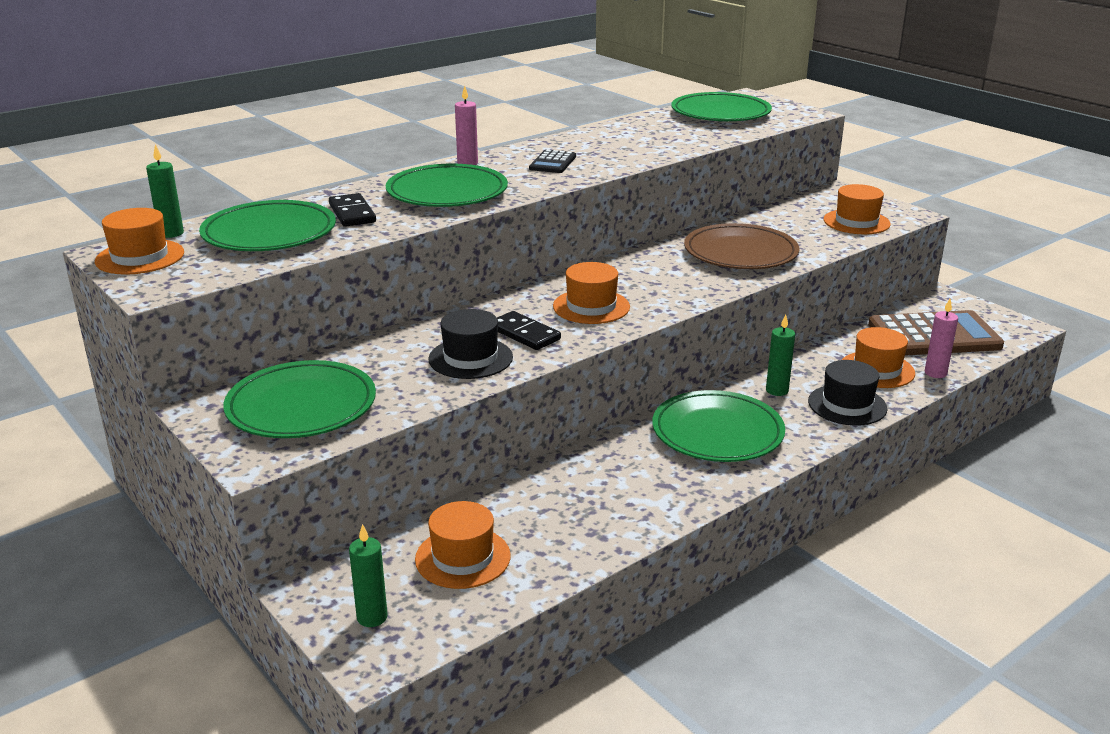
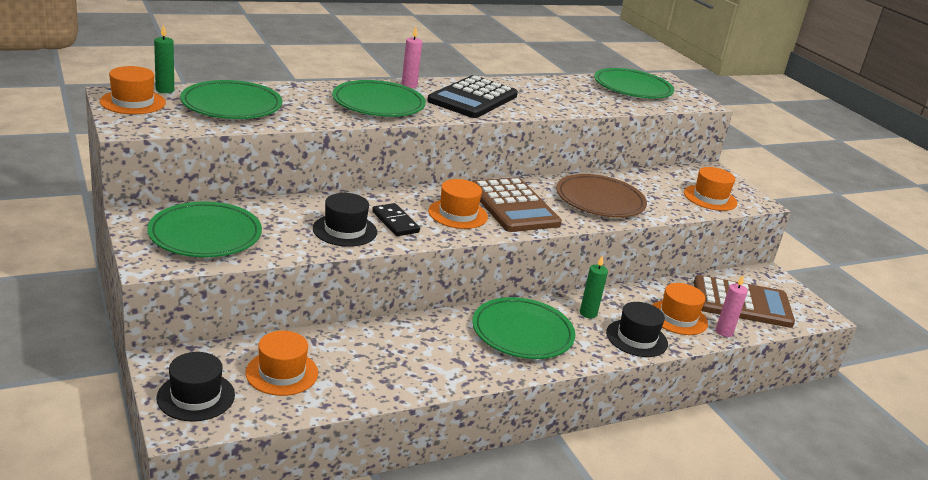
camera: 10 degrees right, 0 degrees up
(352, 213) = (299, 104): black domino -> none
(372, 617) = (196, 396): green candle -> black hat
(553, 163) = (473, 98): black calculator -> black calculator, size x2.10
(648, 282) = (513, 206): none -> brown calculator

